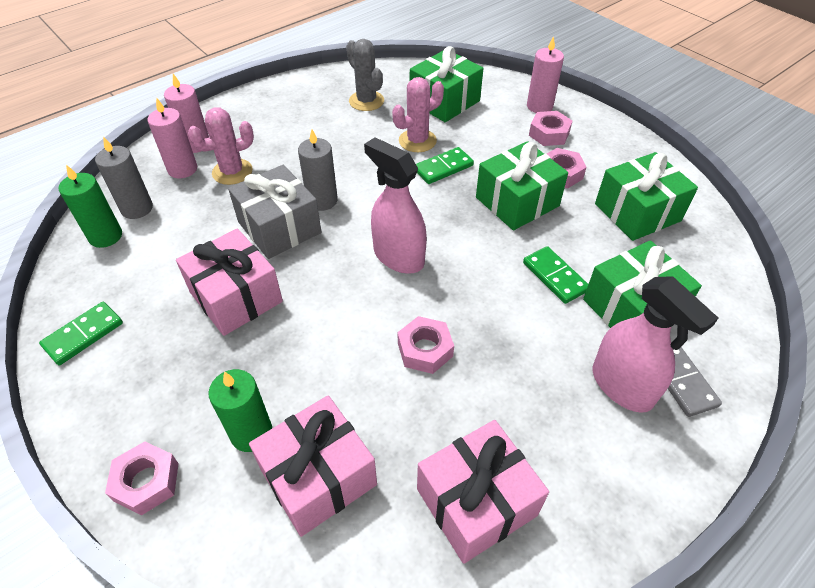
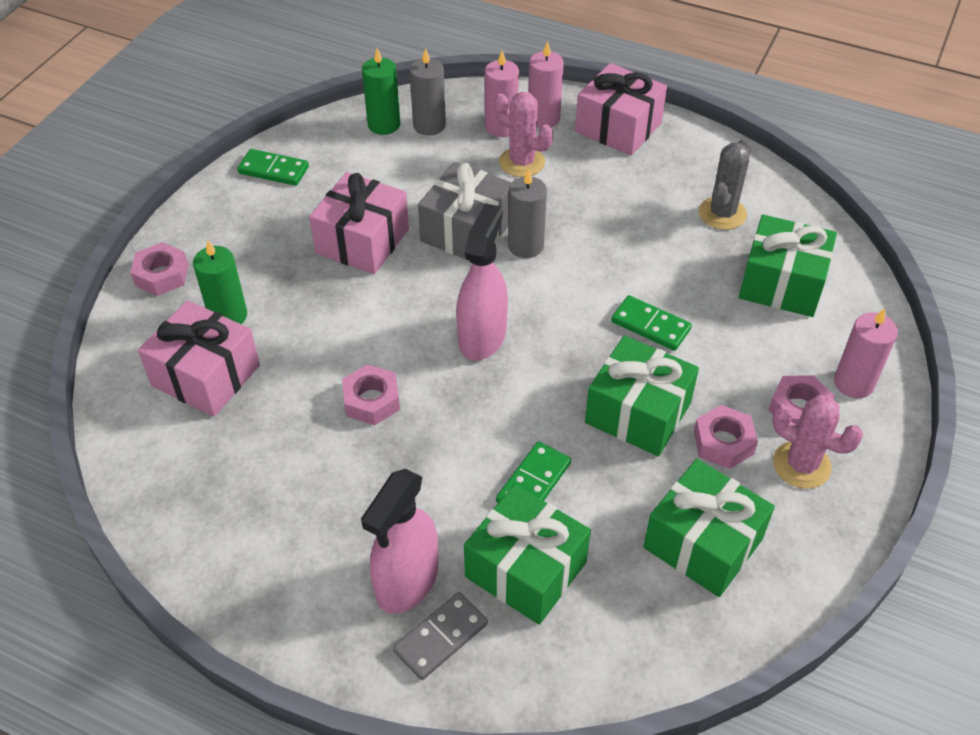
camera: 65 degrees right, 0 degrees up
(417, 141) = (682, 285): pink cactus -> pink cactus (801, 465)
(476, 502) = (224, 492): pink gift -> pink gift (618, 127)

